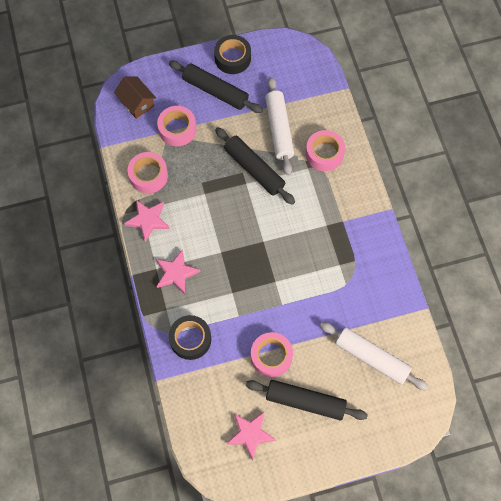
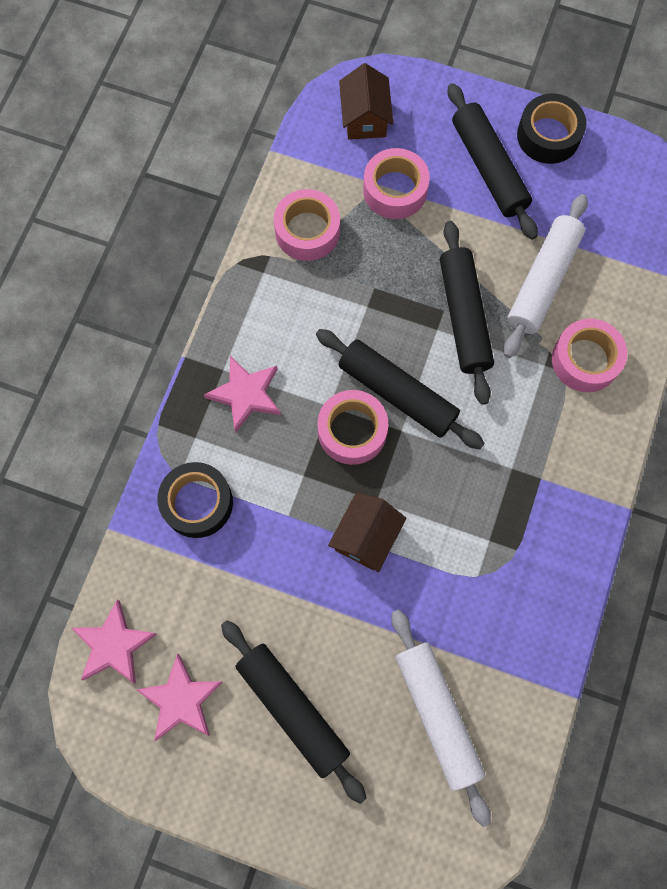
camera: 35 degrees right, 5 degrees up
(148, 220) = (261, 293): pink star -> pink star (114, 645)
(249, 225) = (397, 393): none -> black rolling pin
(271, 356) = (292, 607): pink tape -> pink tape (352, 431)
(282, 301) = (366, 536): none -> brown house

